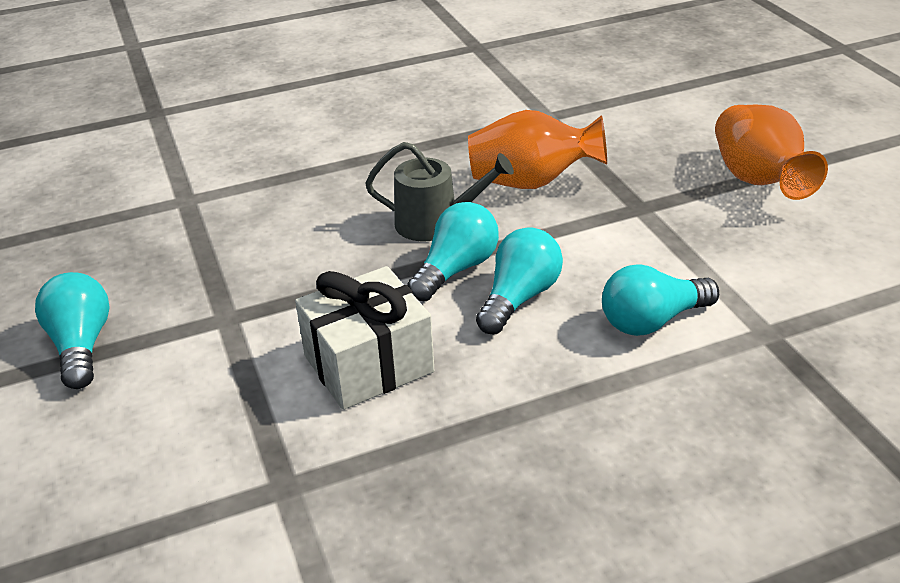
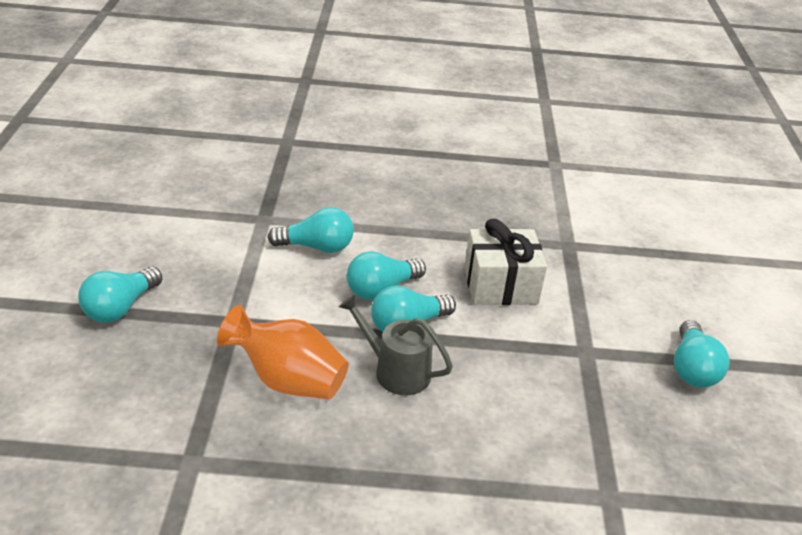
camera: 160 degrees left, 0 degrees up
(758, 180) = (120, 307): orange vase -> turquoise light bulb

